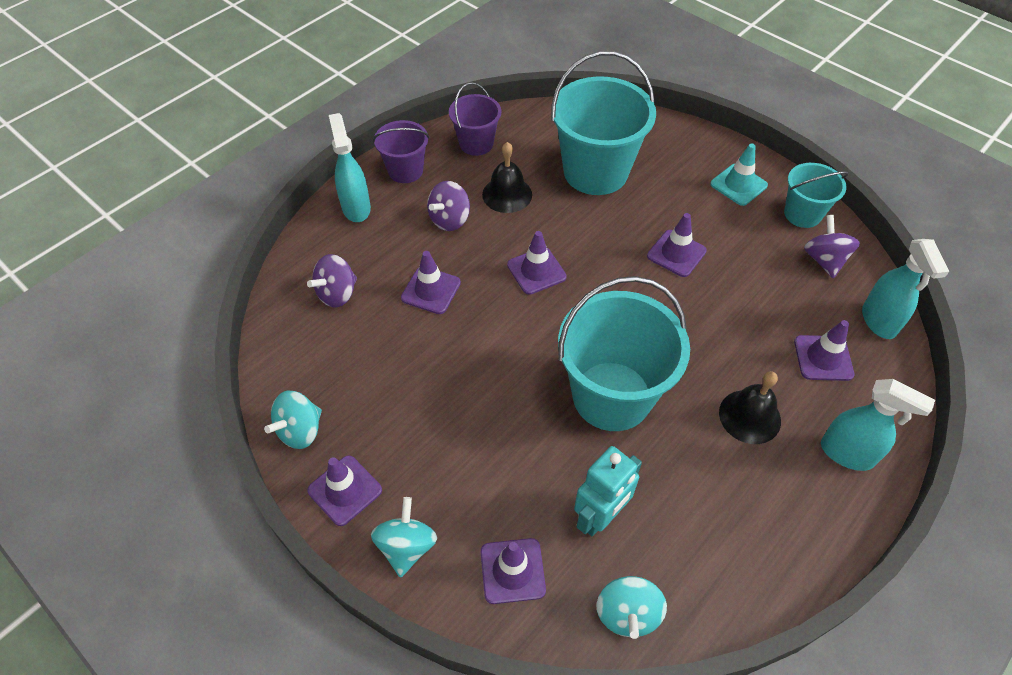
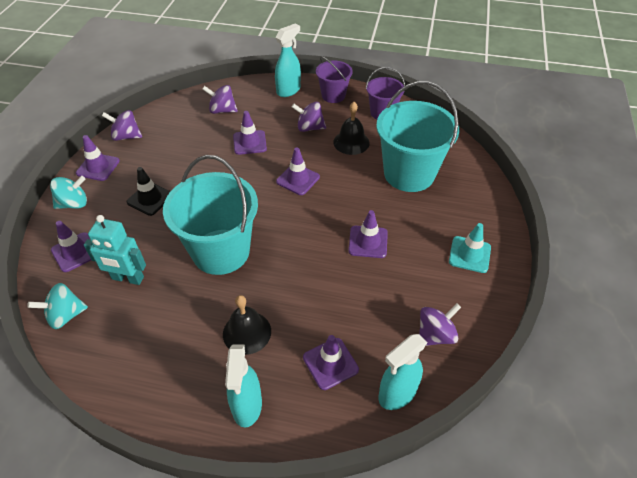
camera: 60 degrees right, 5 degrees down
(300, 431) = (126, 136): turquoise spinning top -> purple spinning top
(463, 443) = (150, 199): none -> black traffic cone
(802, 214) = (474, 305): turquoise bucket -> none

